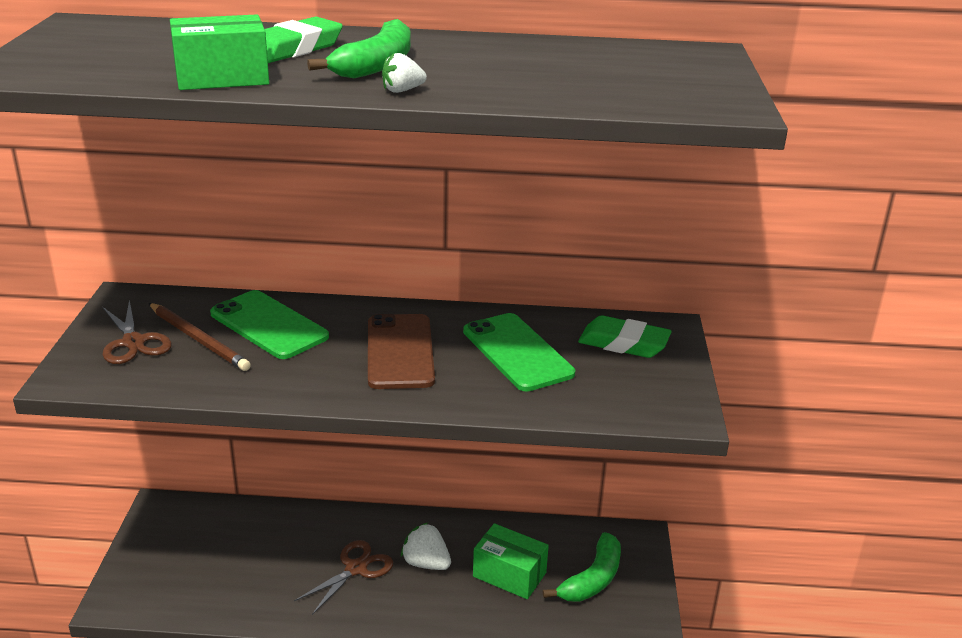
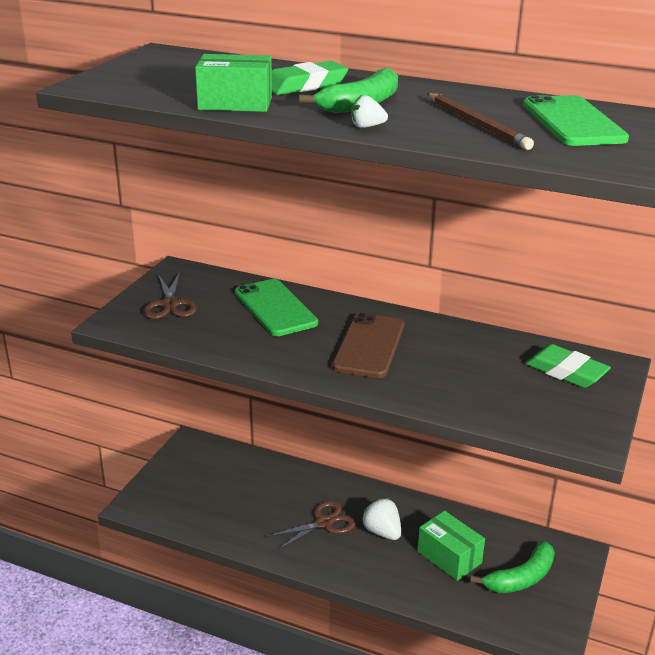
camera: 20 degrees right, 0 degrees up
(199, 339) = (218, 310): brown pencil -> brown pencil (477, 124)
(517, 352) = (467, 363): green phone -> green phone (572, 122)

